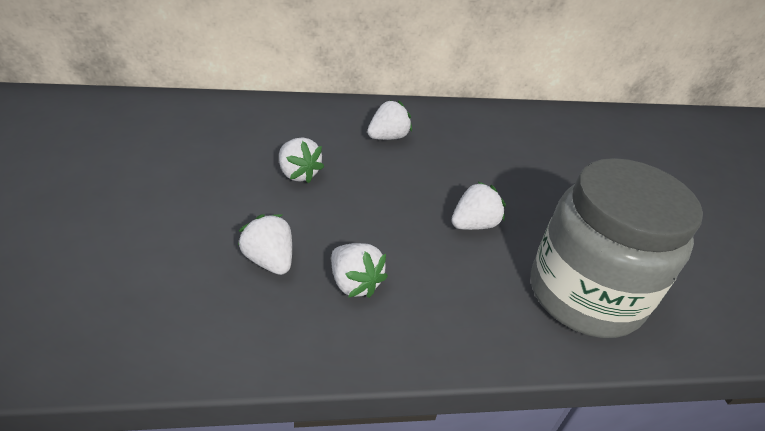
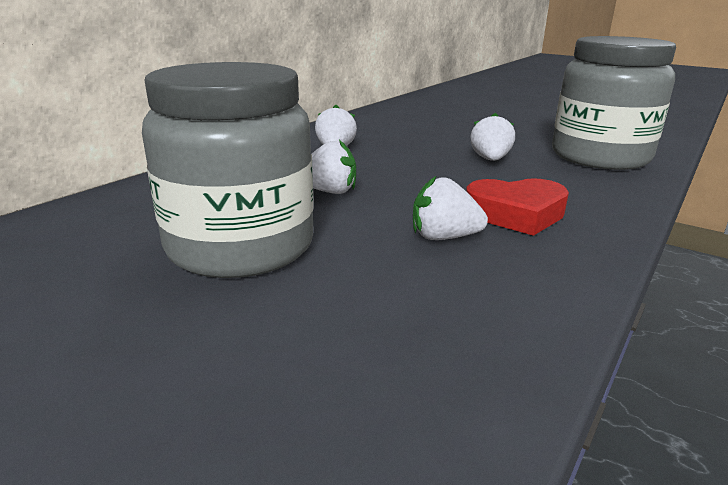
camera: 45 degrees left, 15 degrees down
(176, 182) = (241, 247): none -> grey jar
(354, 283) = (516, 214): white strawberry -> red heart

